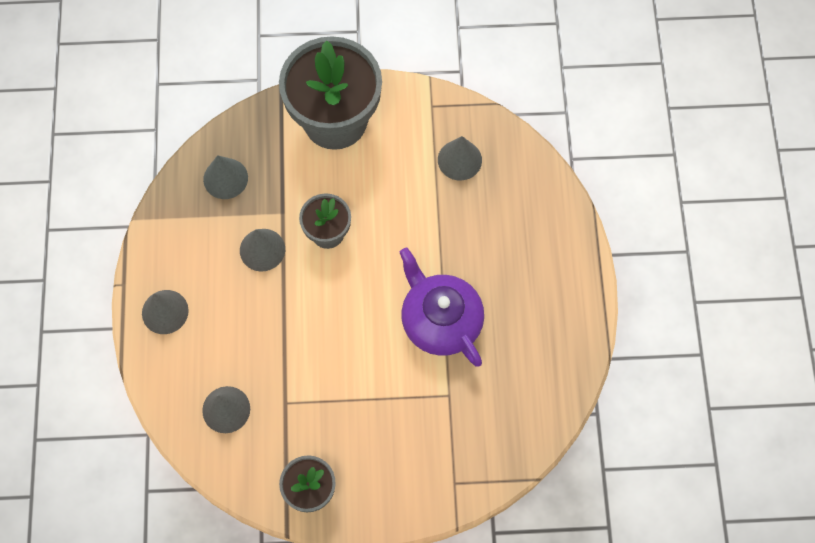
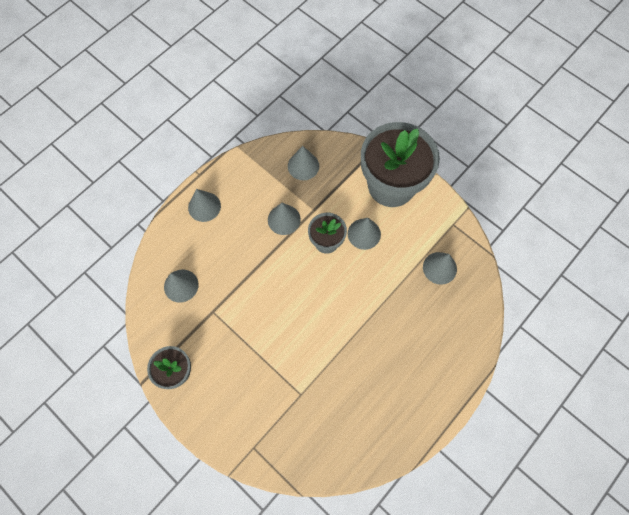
camera: 45 degrees right, 0 degrees up
(356, 192) = (364, 234): none -> grey cone
(440, 320) = (338, 347): purple teapot -> none

